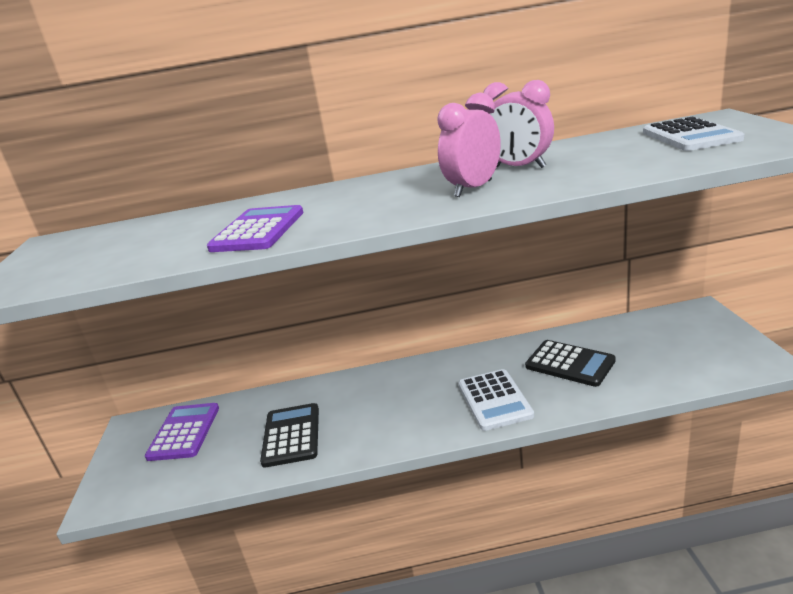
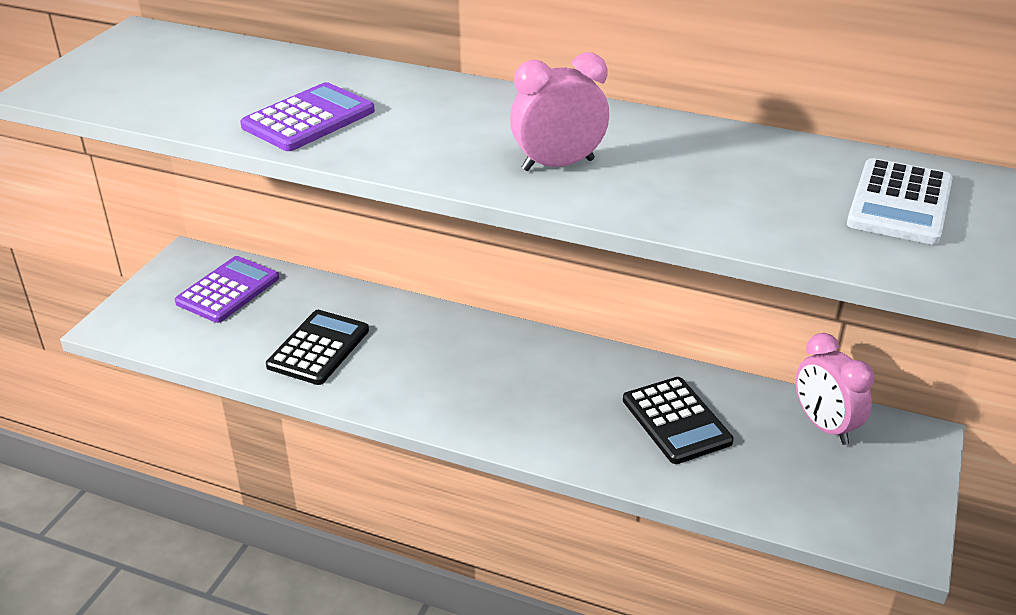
camera: 25 degrees right, 10 degrees up
(494, 400) = (548, 419): white calculator -> none
(519, 167) = (649, 154): pink clock -> pink clock (824, 426)

